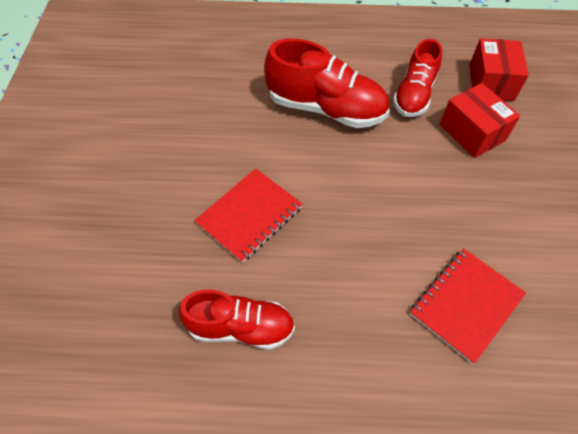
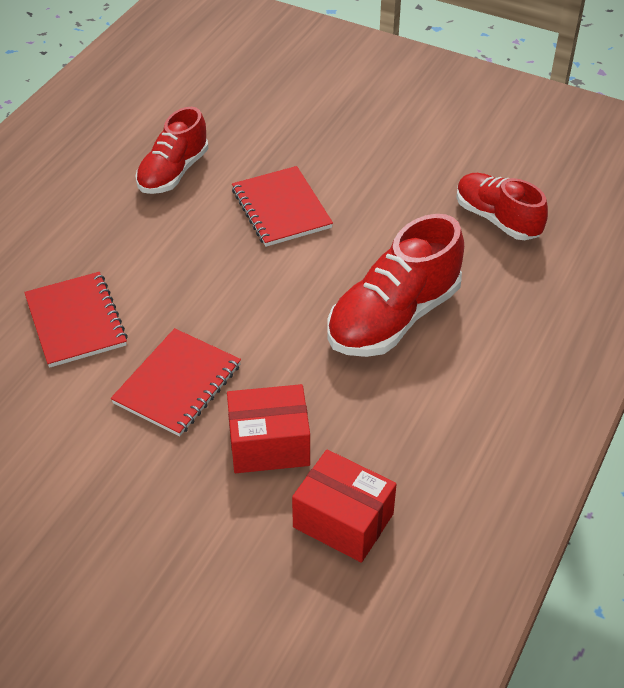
camera: 115 degrees right, 10 degrees down
(414, 95) = (368, 416): red shoe -> red shoe (497, 219)
(468, 202) = (177, 384): none -> red notebook

